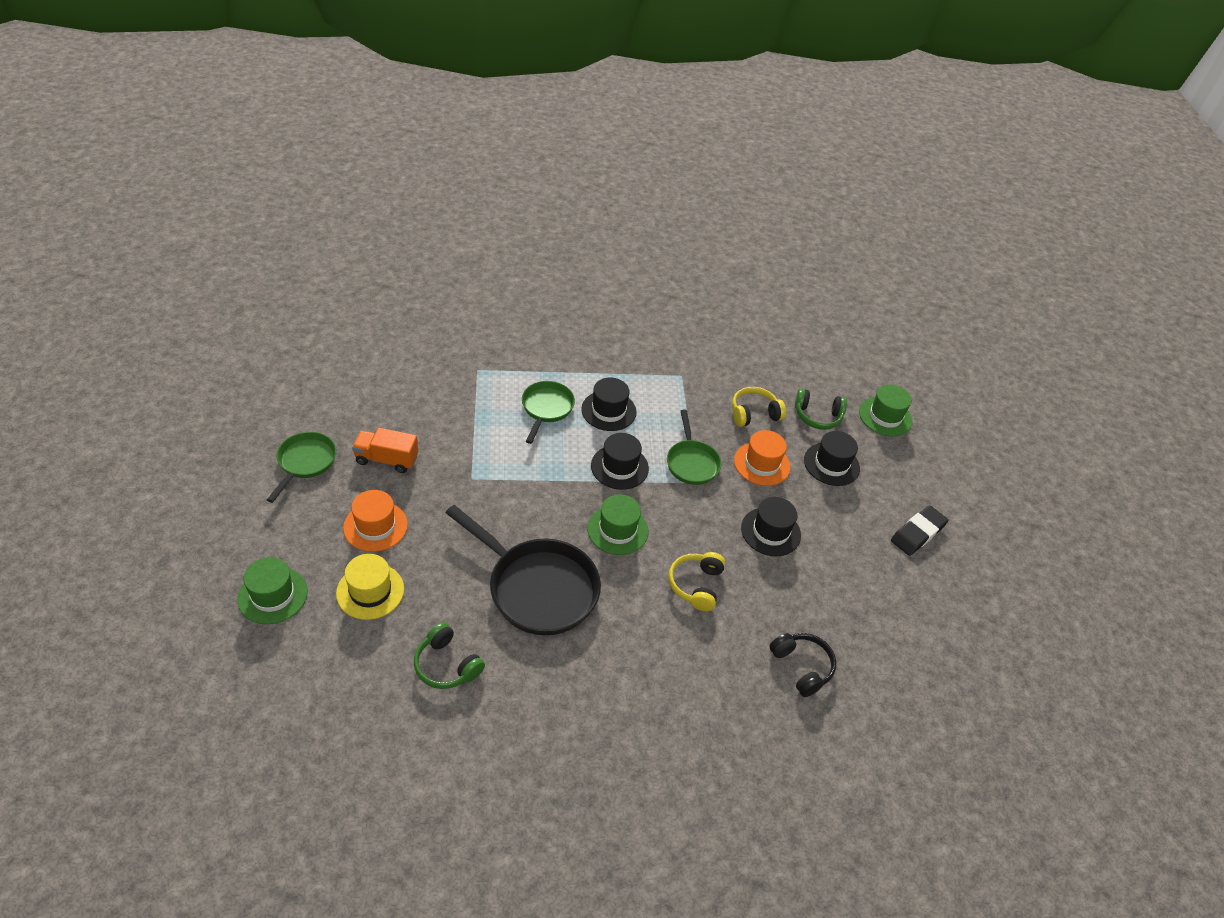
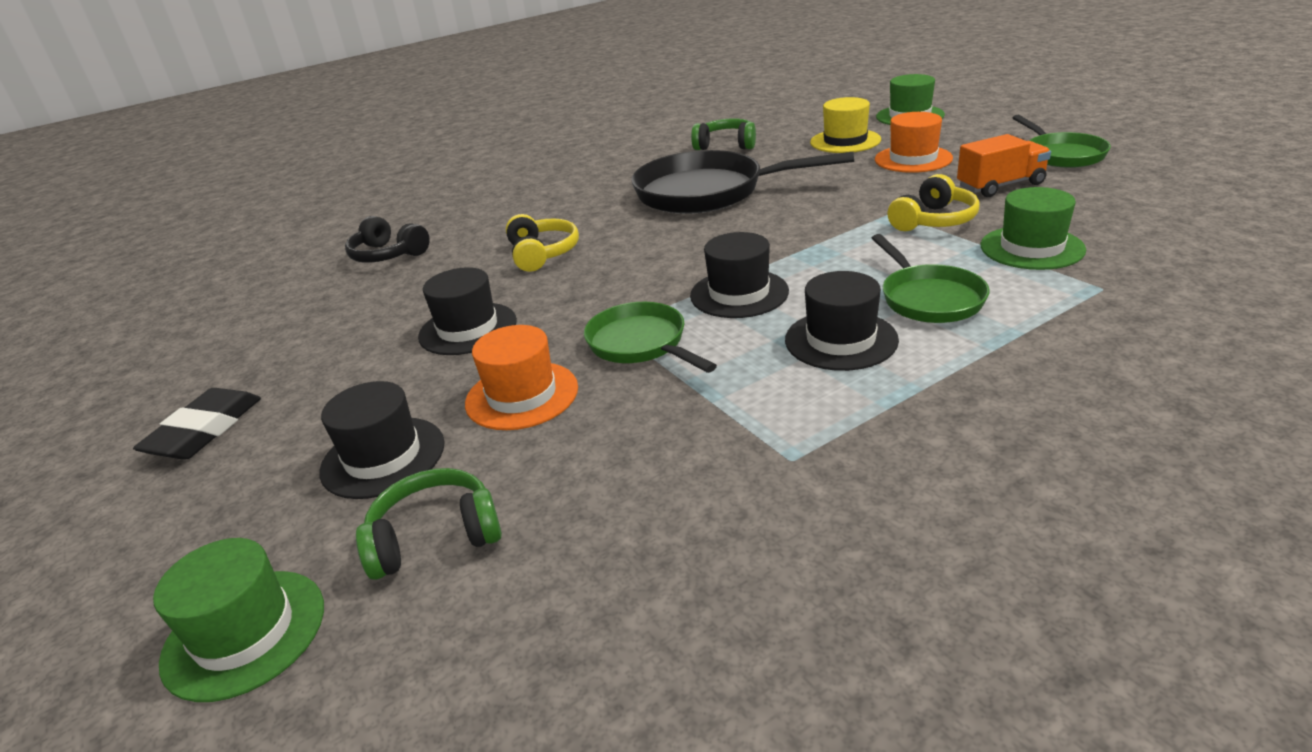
camera: 160 degrees right, 15 degrees down
(617, 530) = (674, 250): green hat -> green hat (1032, 248)
(754, 413) = (583, 467): yellow headphones -> yellow headphones (934, 220)

